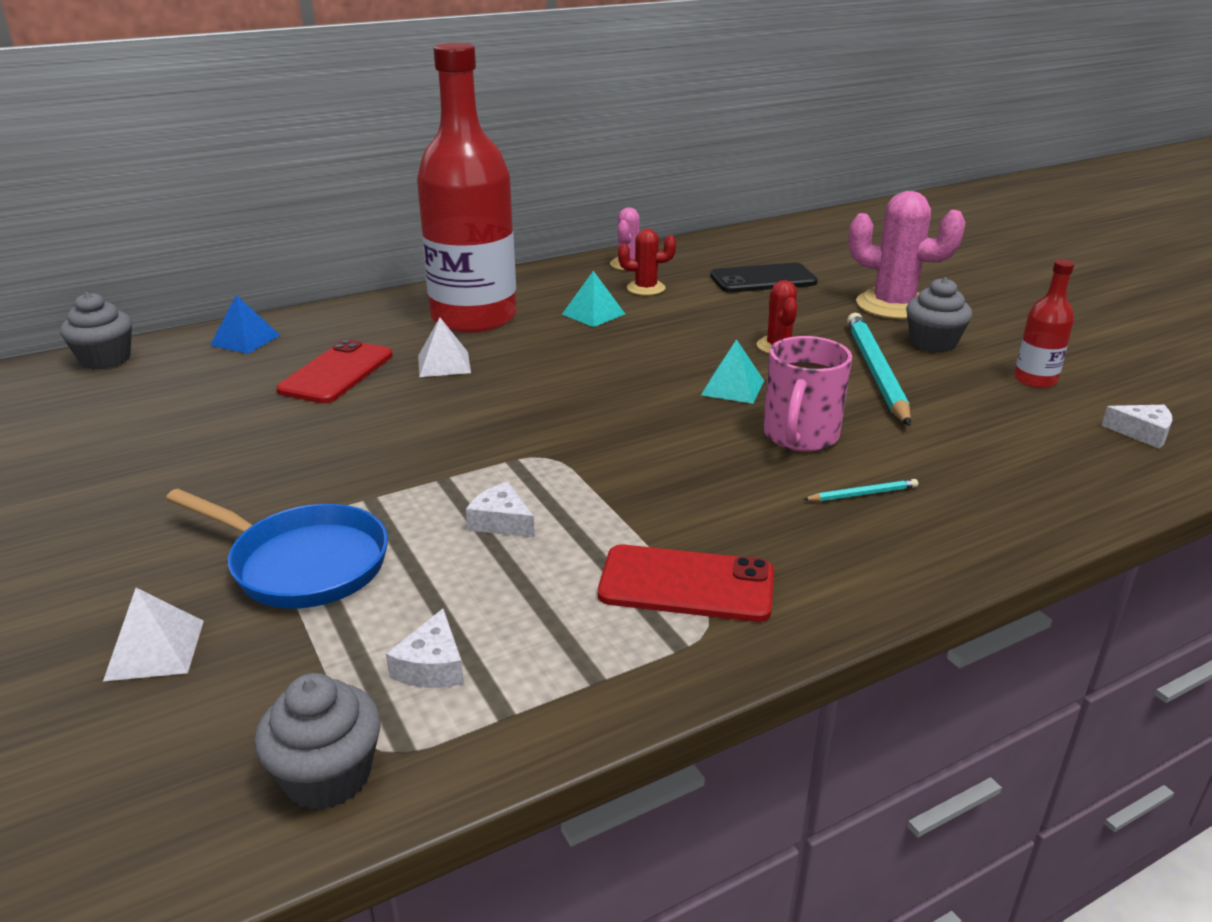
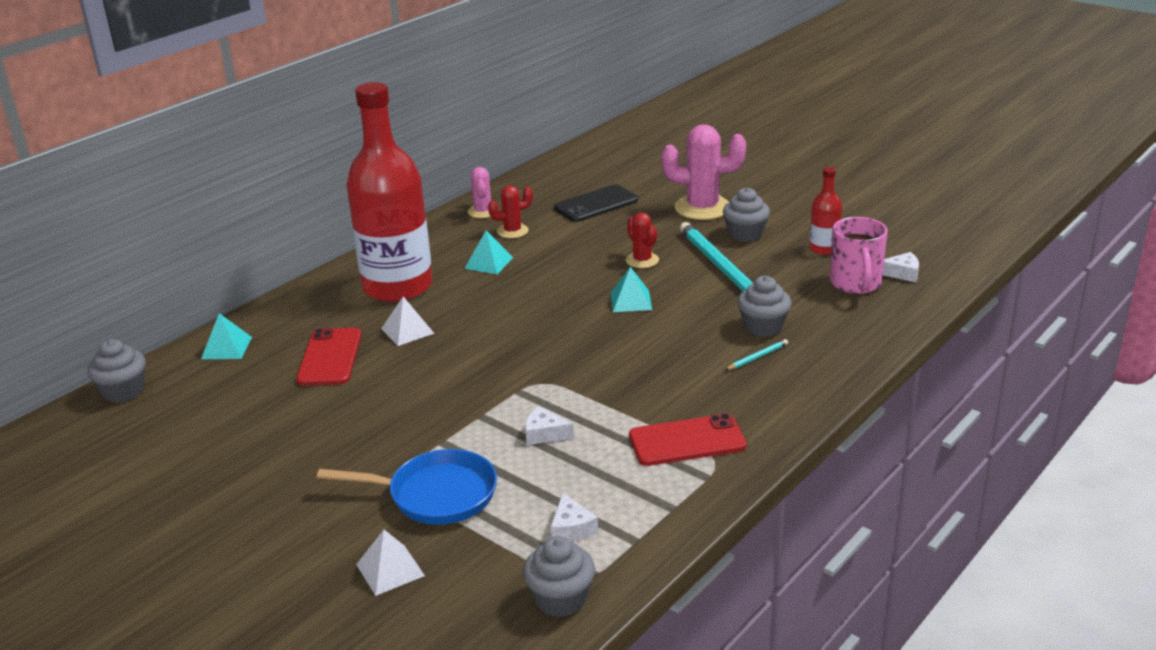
camera: 20 degrees left, 0 degrees up
(245, 340) = (226, 348): blue pyramid -> turquoise pyramid
(800, 437) = (697, 327): pink mug -> pink mug (855, 284)
(893, 457) = (763, 327): none -> grey cupcake

